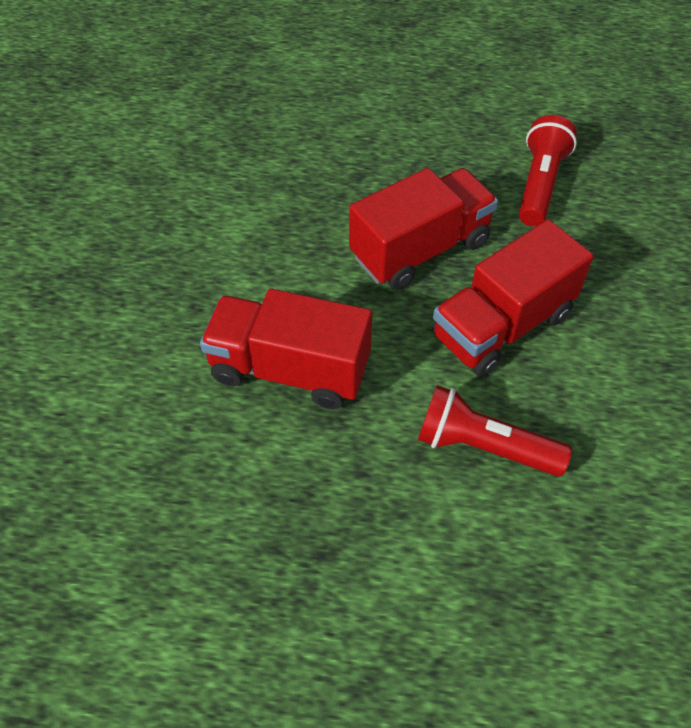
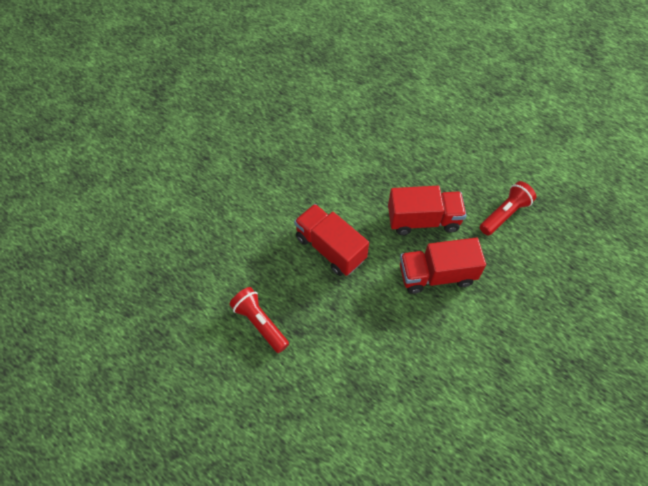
camera: 30 degrees right, 5 degrees up
(483, 446) = (391, 324): red flashlight -> red flashlight (260, 323)

